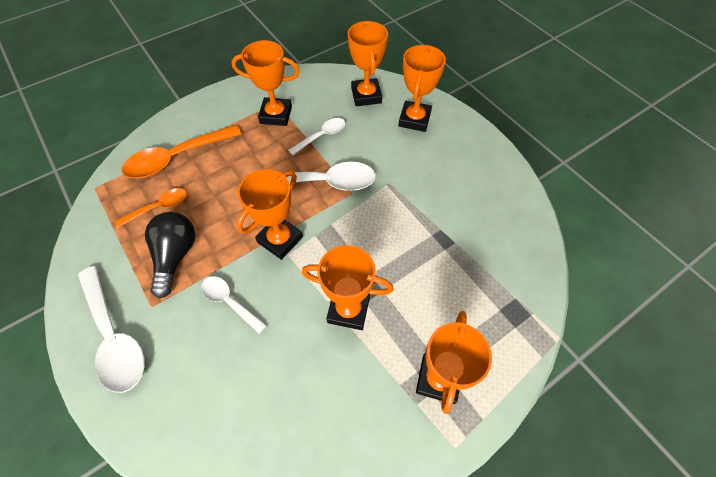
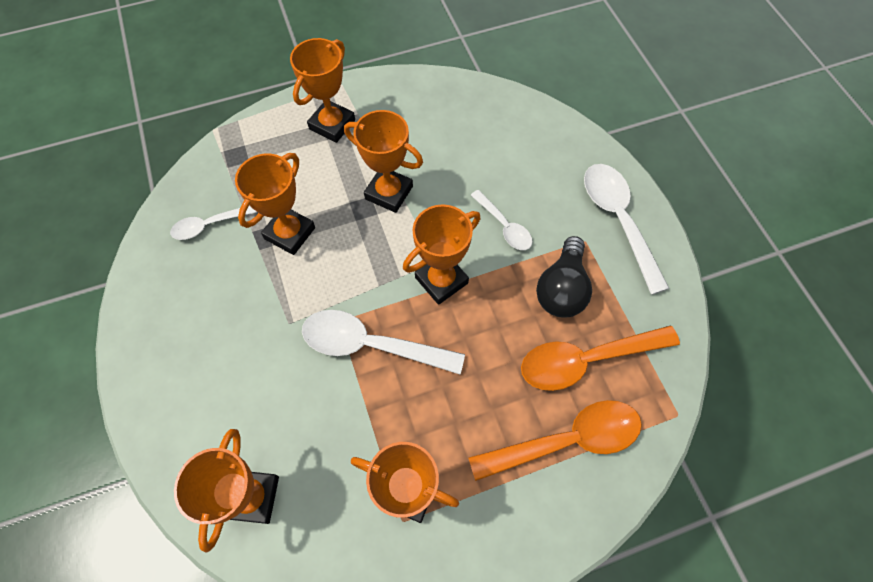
camera: 165 degrees left, 5 degrees up
(158, 207) = (586, 360): orange spoon -> orange spoon, size x1.75
(321, 136) = (350, 426): white spoon -> white spoon (209, 225)
(414, 119) = (203, 423): orange trophy -> orange trophy (289, 233)

